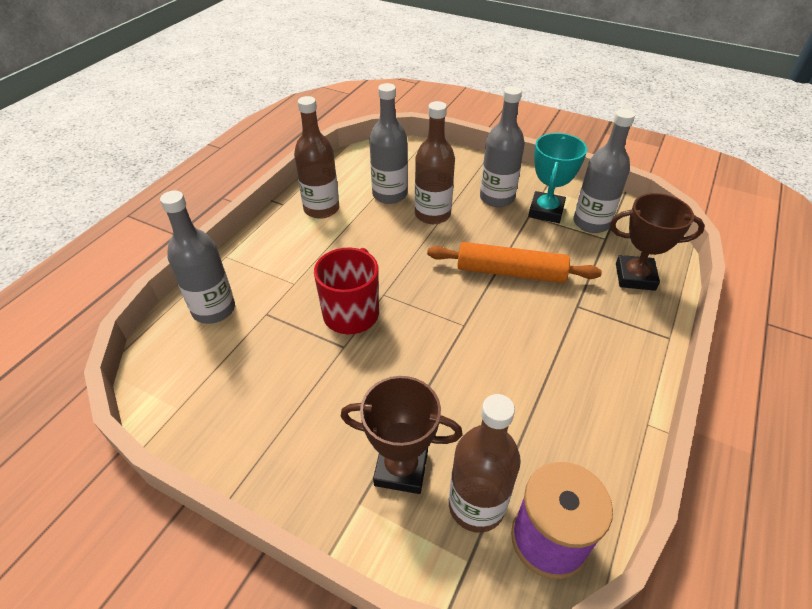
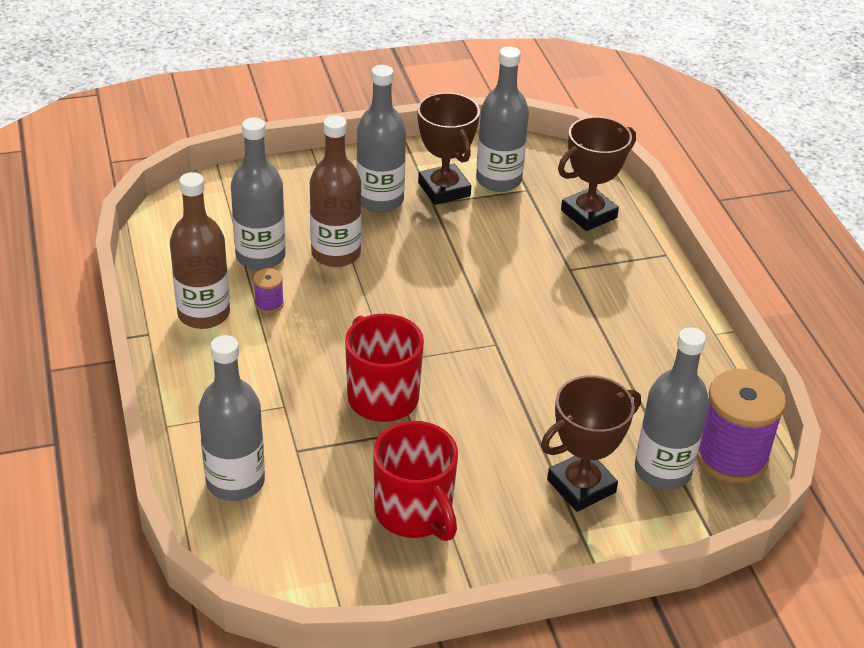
camera: 45 degrees left, 5 degrees down
(275, 402) = (414, 513): none -> red mug
(361, 222) = (269, 304): none -> purple spool
(476, 505) = (662, 471): brown bottle -> grey bottle
(510, 272) = (480, 271): orange rolling pin -> none
(546, 211) = (444, 189): turquoise trophy -> brown trophy

